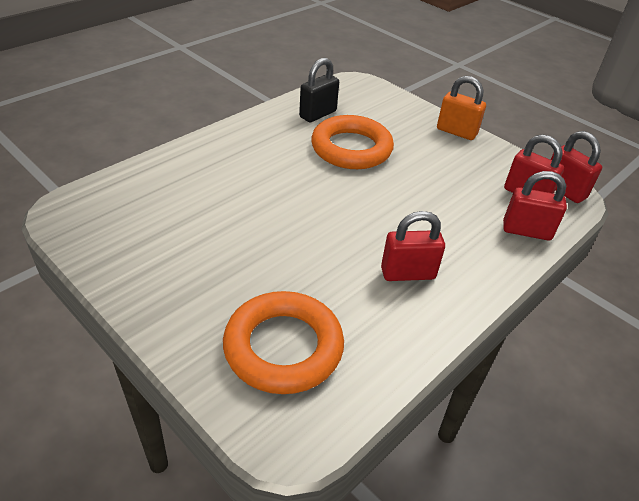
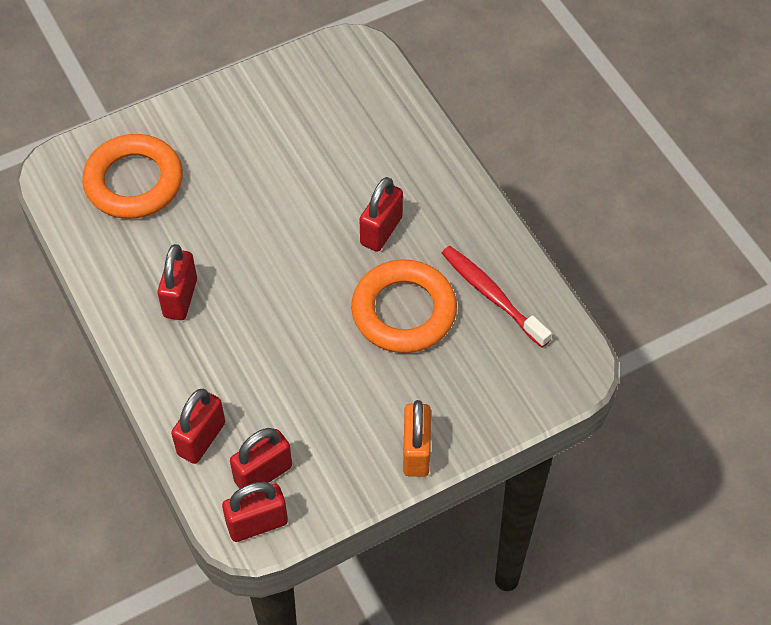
camera: 110 degrees right, 15 degrees up
(281, 167) = (381, 231): none -> red padlock
(318, 114) = (492, 295): black padlock -> red toothbrush
(456, 132) = (416, 452): orange padlock -> orange padlock turned 45 degrees counterclockwise

